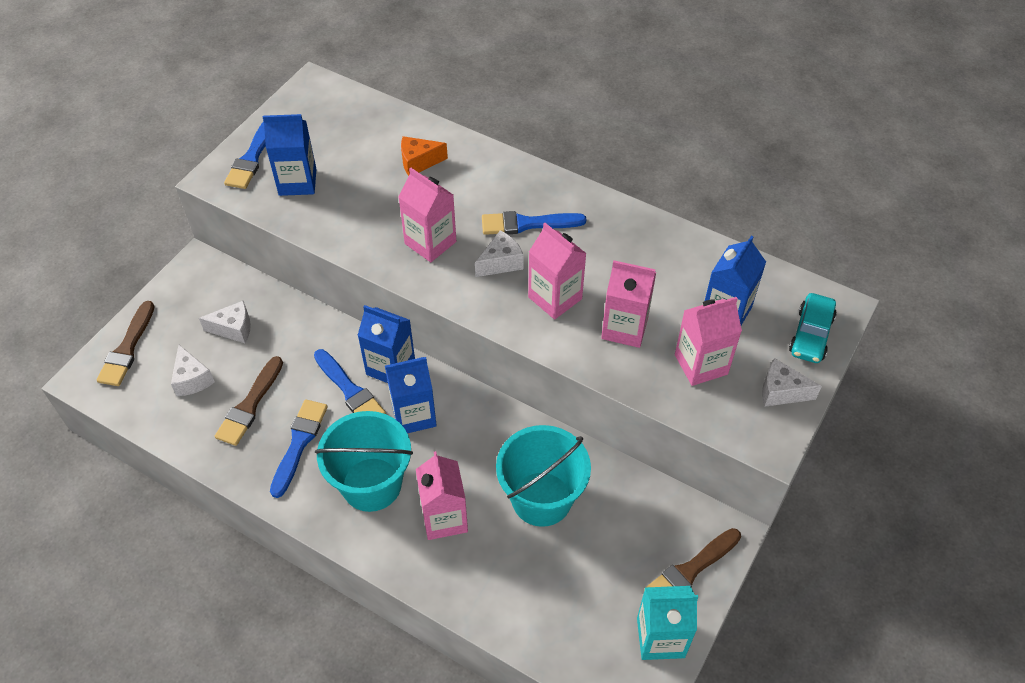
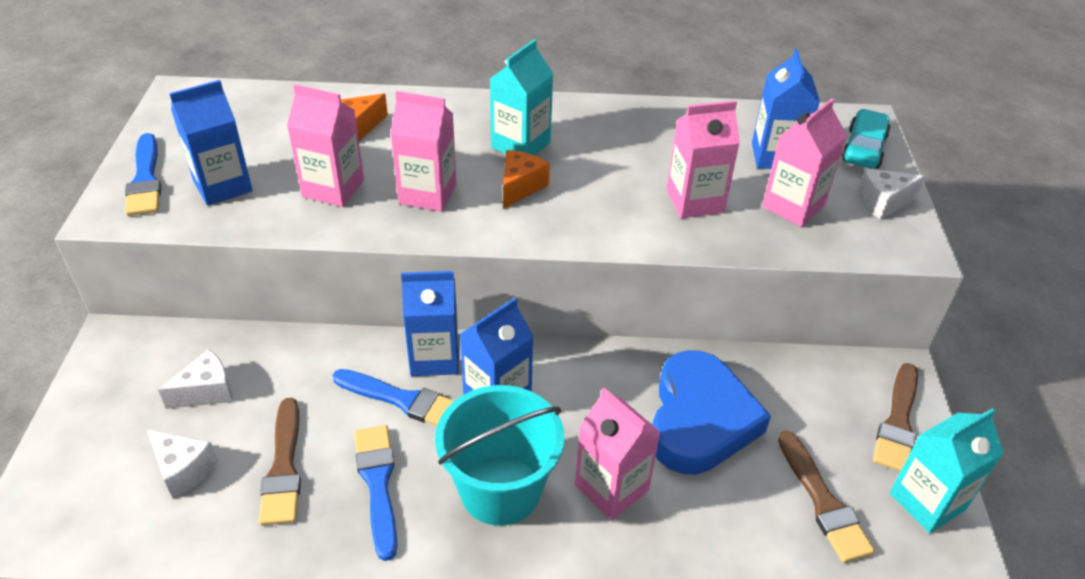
camera: 30 degrees left, 10 degrees down
(127, 348) = (64, 470): brown brush -> brown brush (822, 501)
(501, 262) = (520, 187): white cheese -> orange cheese
(528, 224) = (521, 145): blue brush -> turquoise carton
(541, 498) = (700, 420): turquoise bucket -> blue heart
(555, 298) = (603, 199): pink carton -> pink carton (333, 188)
(810, 335) = (863, 149): turquoise car -> turquoise car turned 150 degrees counterclockwise

